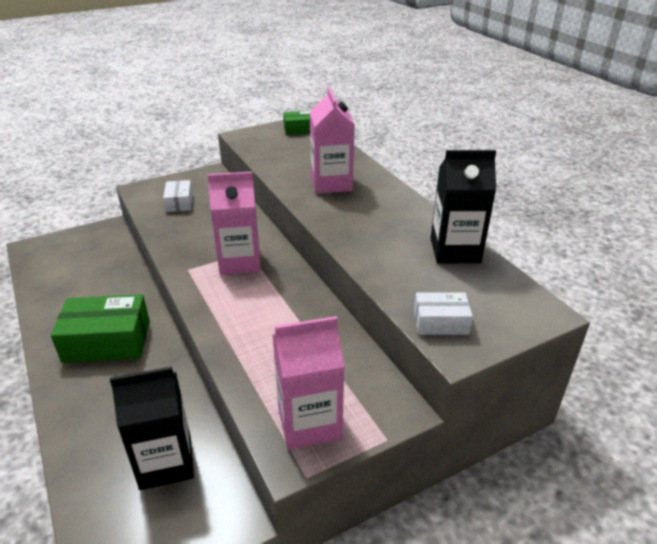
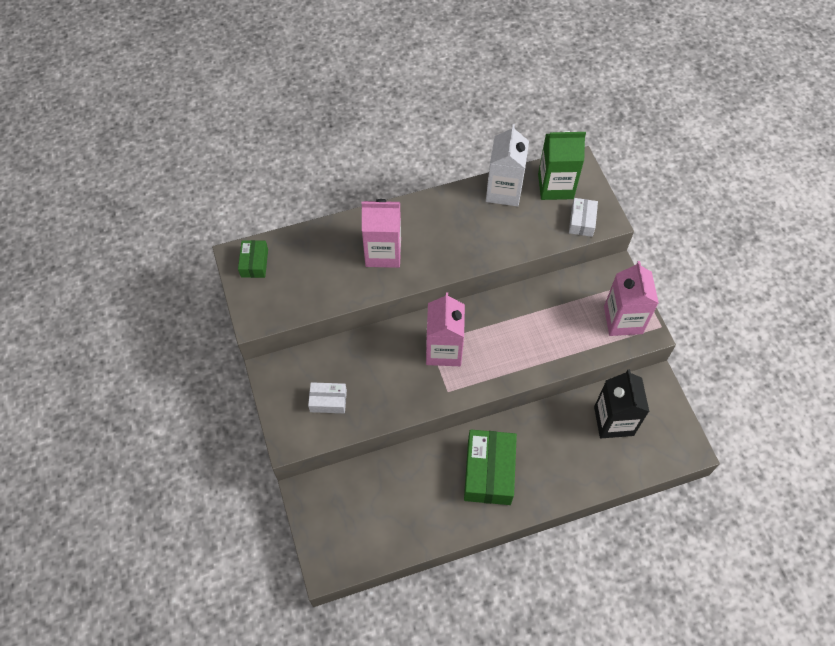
camera: 80 degrees left, 25 degrees up
(455, 250) = (504, 191): black carton -> white carton
(489, 293) = (555, 186): none -> green carton

